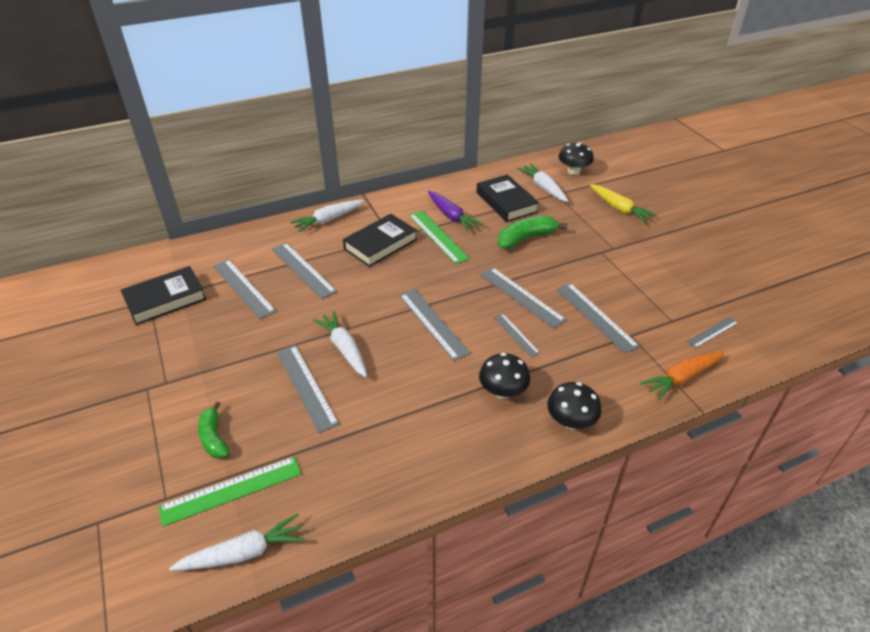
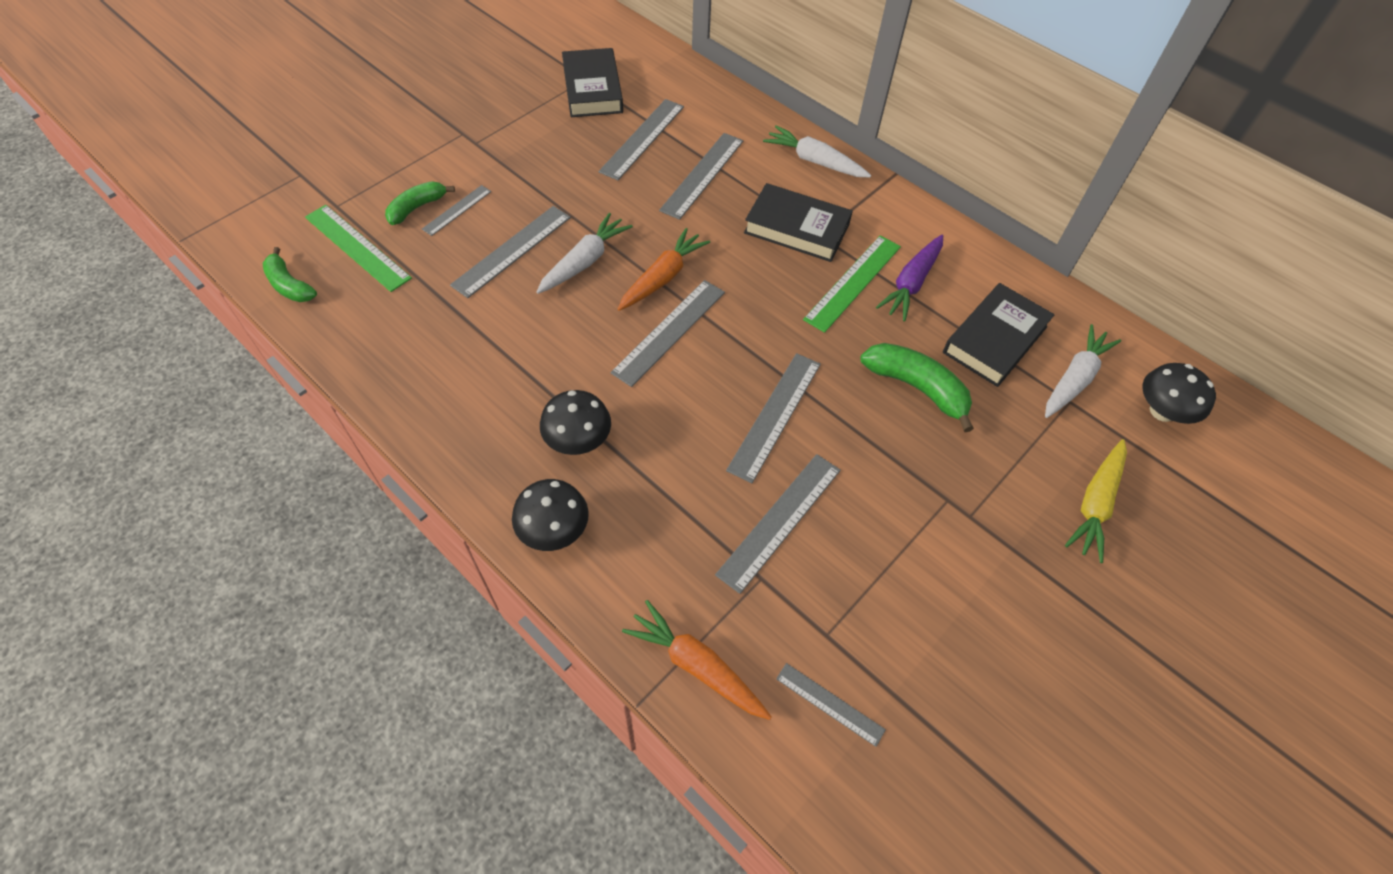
camera: 65 degrees right, 15 degrees up
(165, 299) = (592, 89): black book -> black book turned 45 degrees clockwise
(243, 553) = (289, 285): white carrot -> green banana
(384, 314) = (662, 277): none -> orange carrot
(516, 334) = (691, 428): grey ruler -> grey ruler (457, 210)

